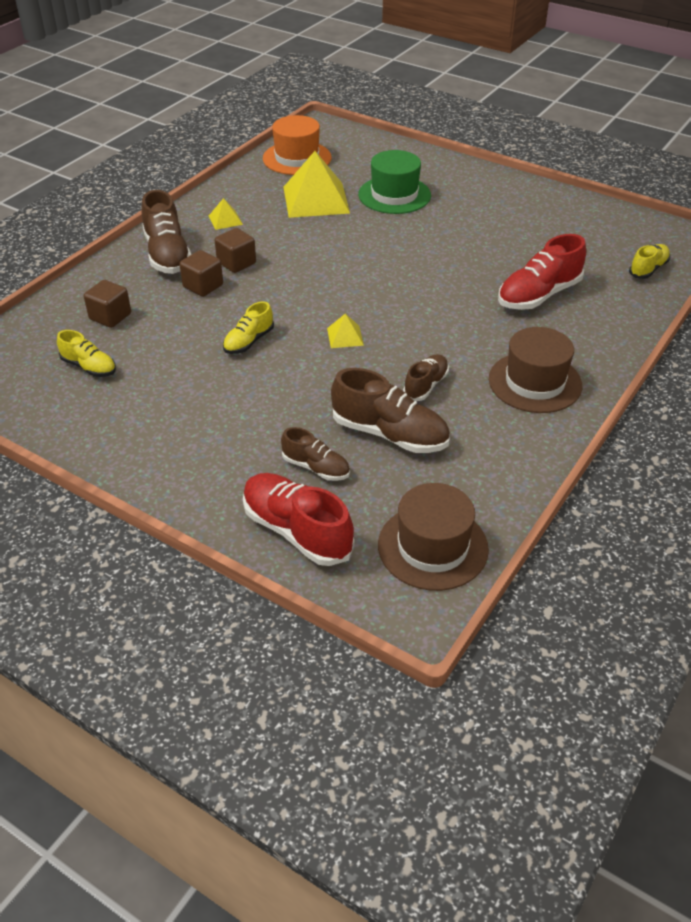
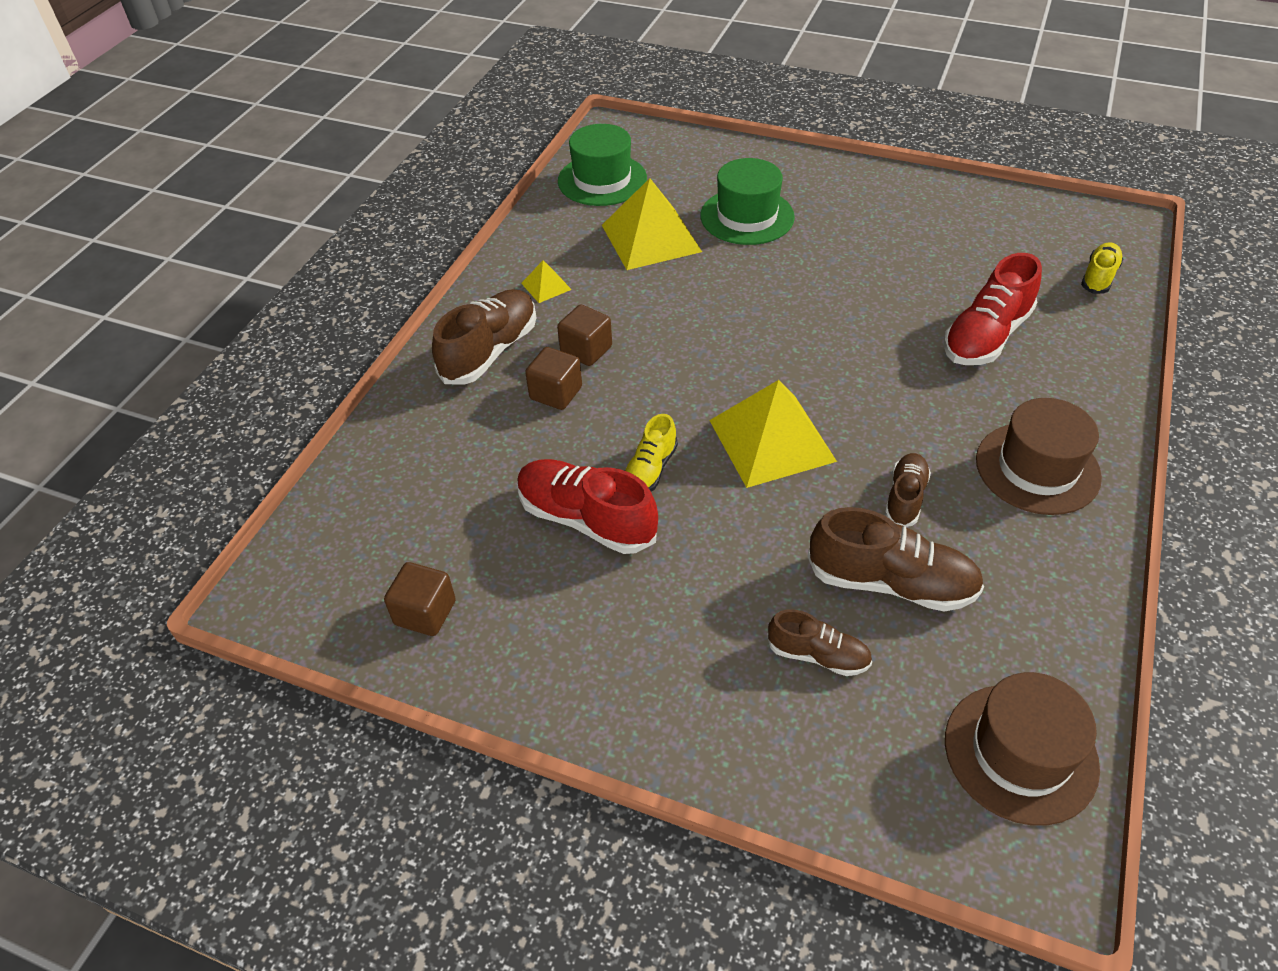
camera: 10 degrees left, 5 degrees up
(89, 367) = (450, 549): yellow shoe -> none
(110, 316) = (449, 462): brown cube -> brown cube (425, 613)
(167, 254) = (490, 351): brown shoe -> brown shoe turned 120 degrees counterclockwise
(297, 158) = (602, 180): orange hat -> green hat
(297, 531) = (834, 765): red shoe -> red shoe (586, 519)
(345, 336) = (771, 440): yellow pyramid -> yellow pyramid, size x2.21

